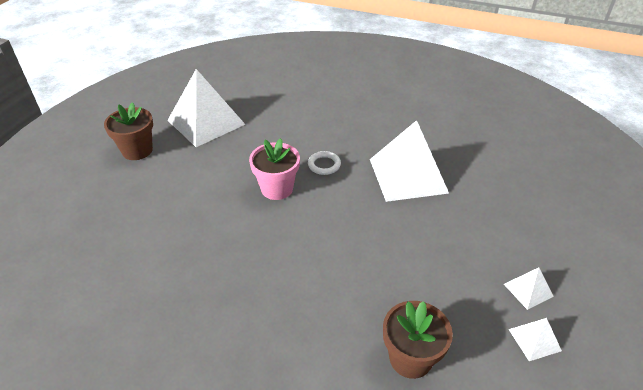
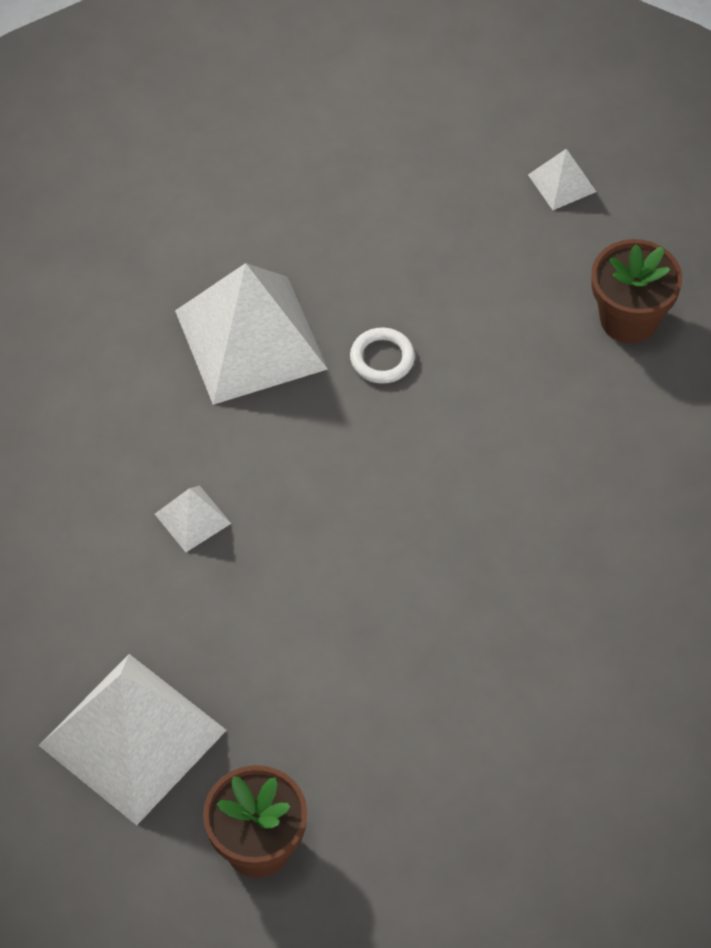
camera: 100 degrees left, 15 degrees up
(277, 188) = (328, 546): pink flower pot -> none
(324, 165) = (244, 479): white ring -> white ring (382, 358)
(528, 290) = (478, 183): white pyramid -> white pyramid (192, 518)

